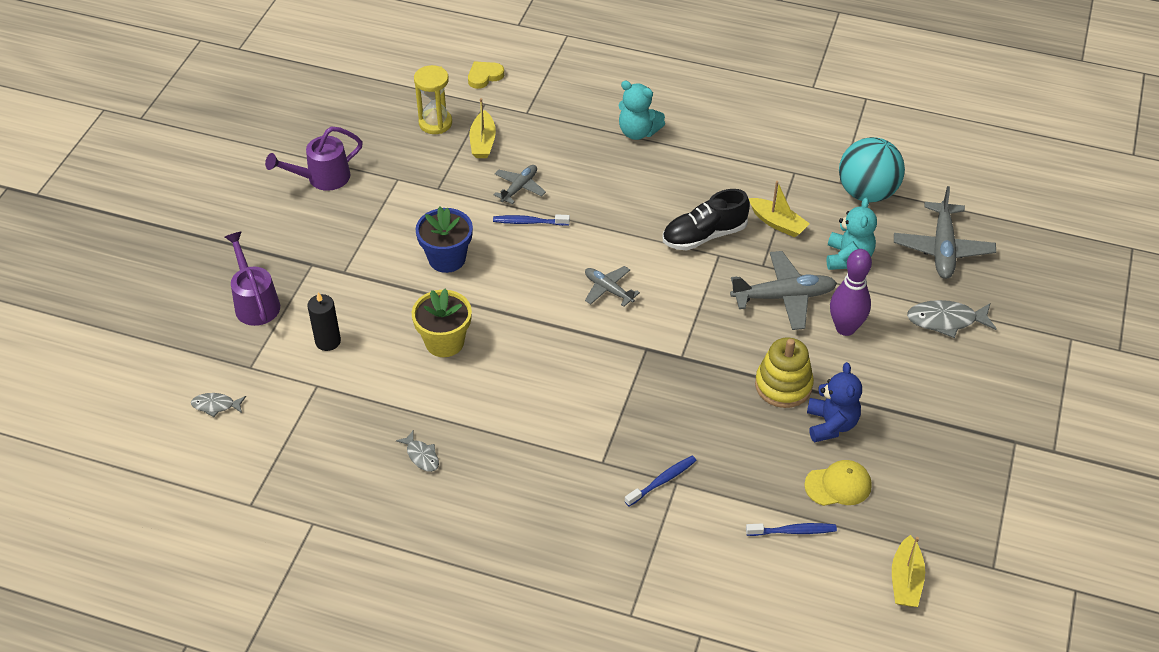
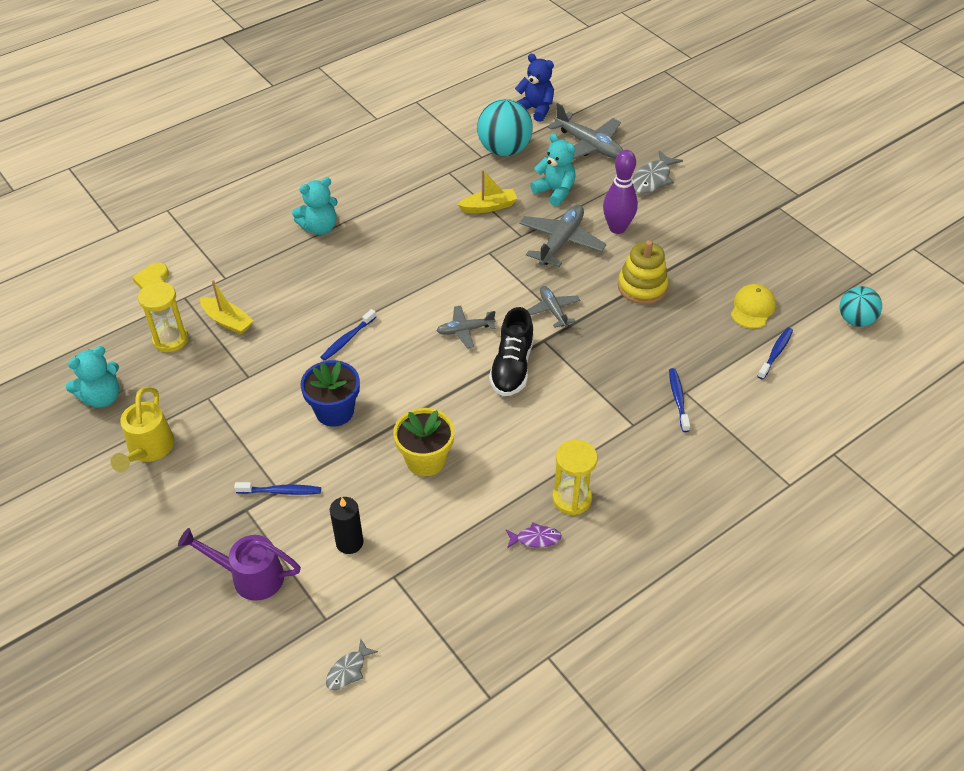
camera: 55 degrees left, 0 degrees up
(322, 178) = (148, 449): purple watering can -> yellow watering can
(344, 274) = (281, 491): none -> blue toothbrush
(348, 123) = (102, 397): none -> turquoise teddy bear
(421, 456) = (535, 538): grey fish -> purple fish
(482, 459) = (572, 498): none -> yellow hourglass
(519, 187) = (303, 325): grey plane -> grey plane (553, 310)
(704, 235) = (462, 249): black shoe -> black shoe (512, 367)
(831, 424) = (696, 282): blue teddy bear -> blue teddy bear (535, 109)
(905, 580) = (855, 320): yellow boat -> turquoise ball

